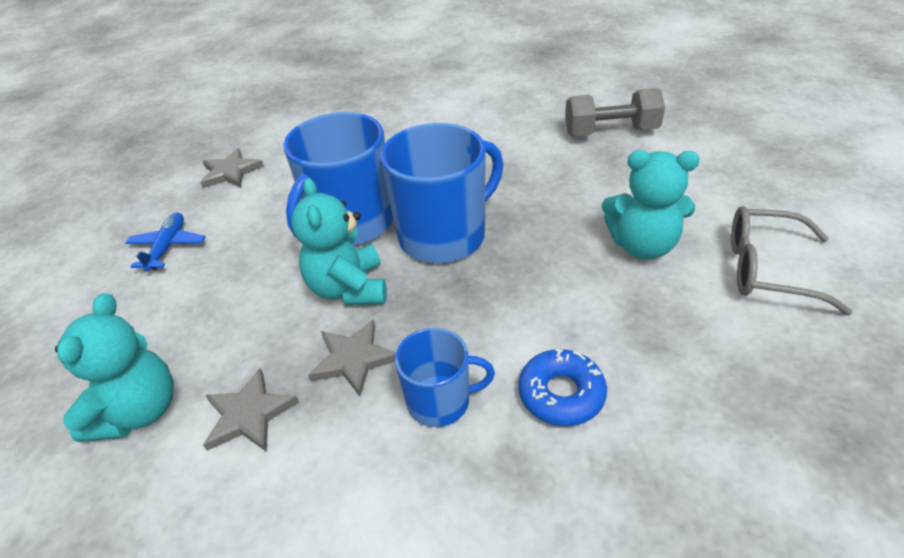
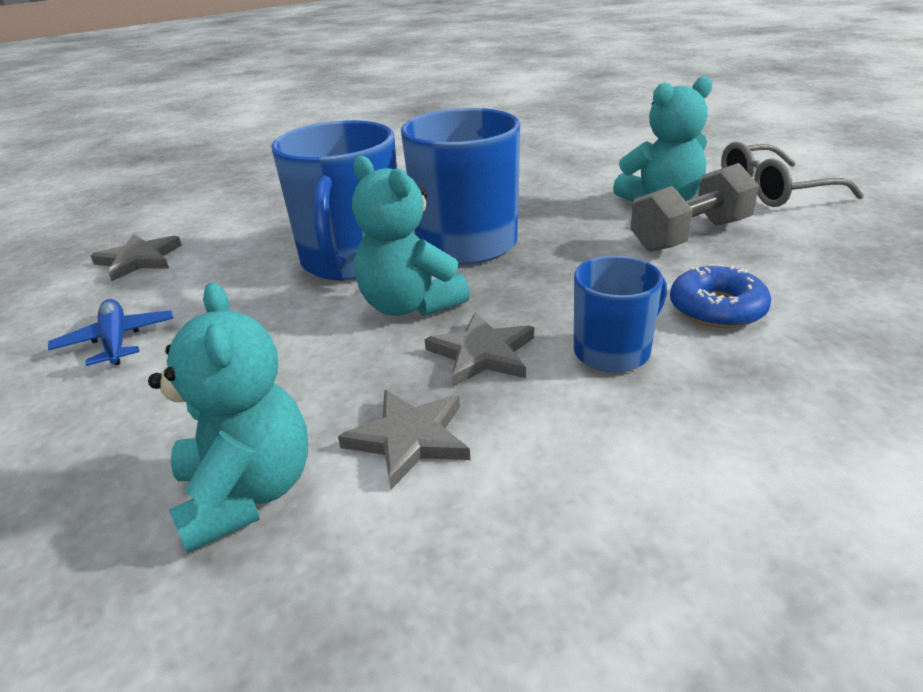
camera: 30 degrees left, 10 degrees down
(611, 132) = (544, 145): grey dumbbell -> grey dumbbell (690, 236)

